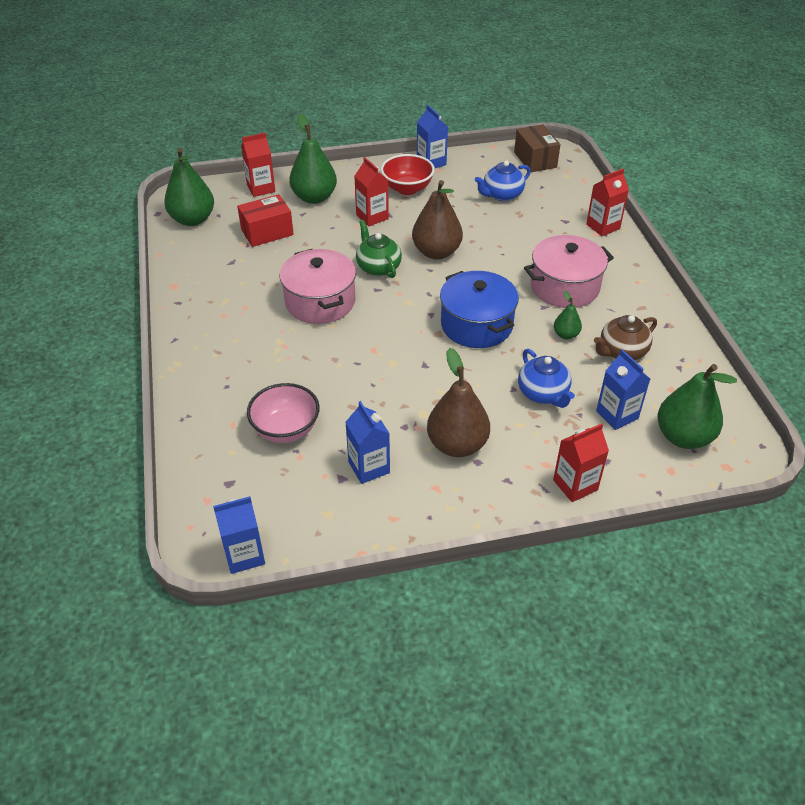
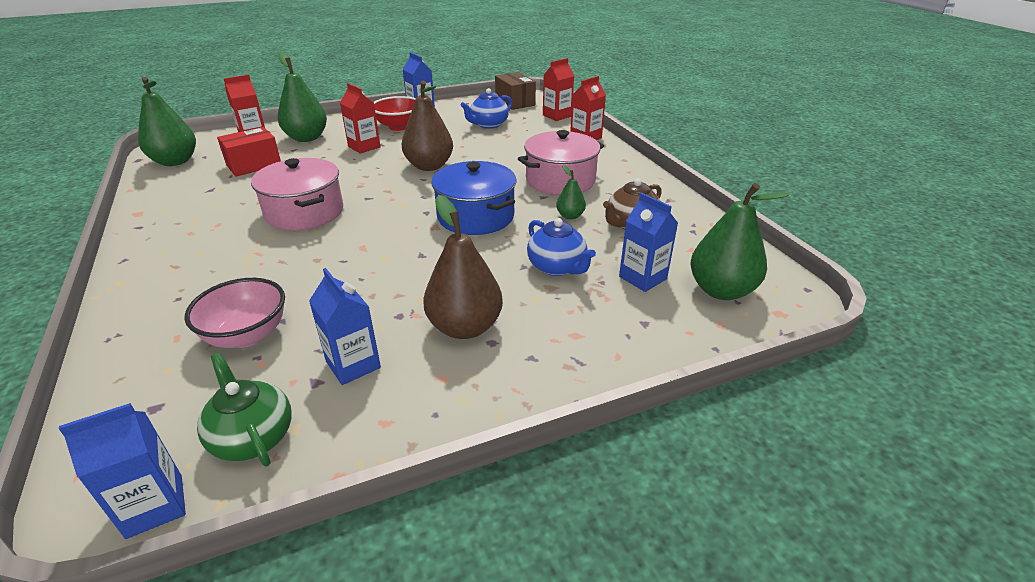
camera: 10 degrees left, 10 degrees down
(378, 267) = (369, 181): green teapot -> green teapot (252, 437)
(575, 485) = (615, 353): red carton -> red carton (557, 116)

